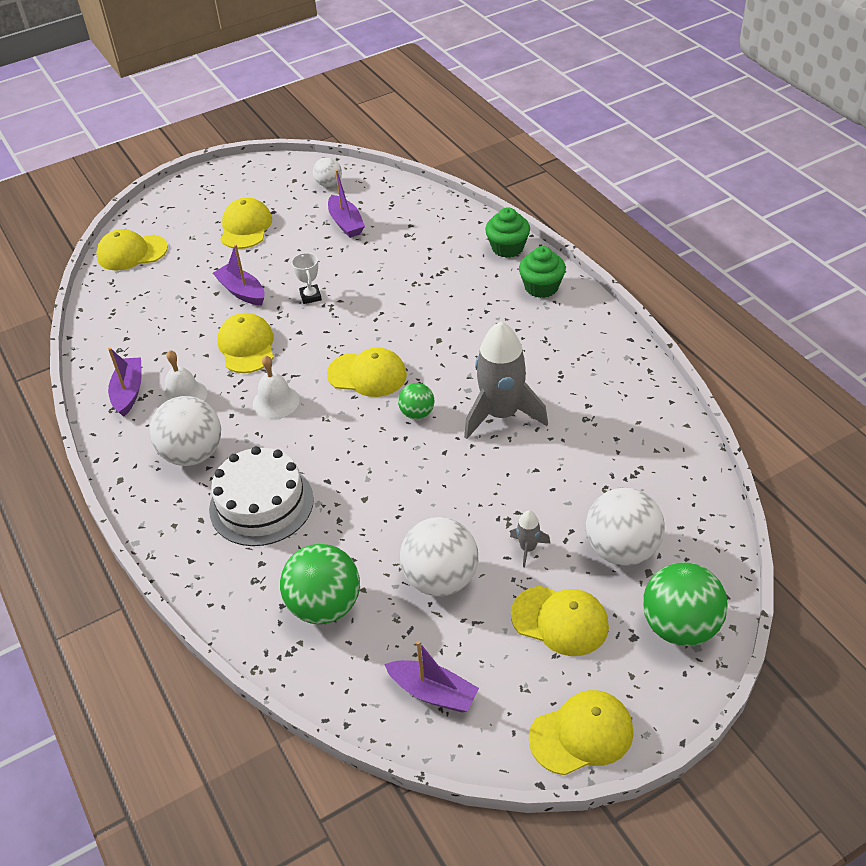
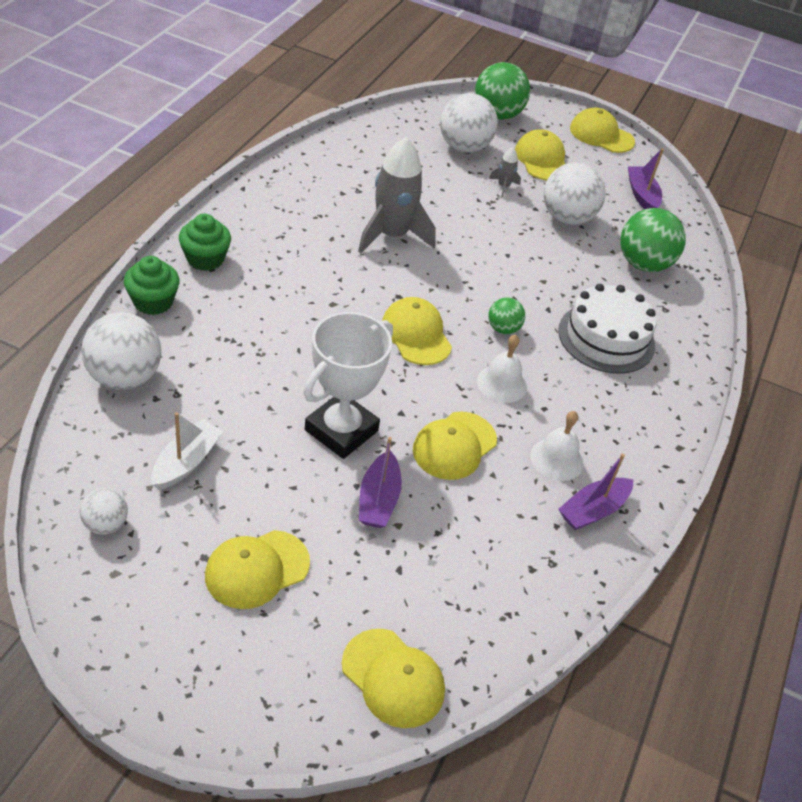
camera: 135 degrees left, 0 degrees up
(193, 454) = (607, 411): white ball -> white ball (124, 377)
(310, 296) = (341, 430): white trophy -> white trophy, size x2.23
(346, 223) = (186, 462): purple boat -> white boat
(417, 413) = (433, 284): green ball -> green ball (503, 329)

